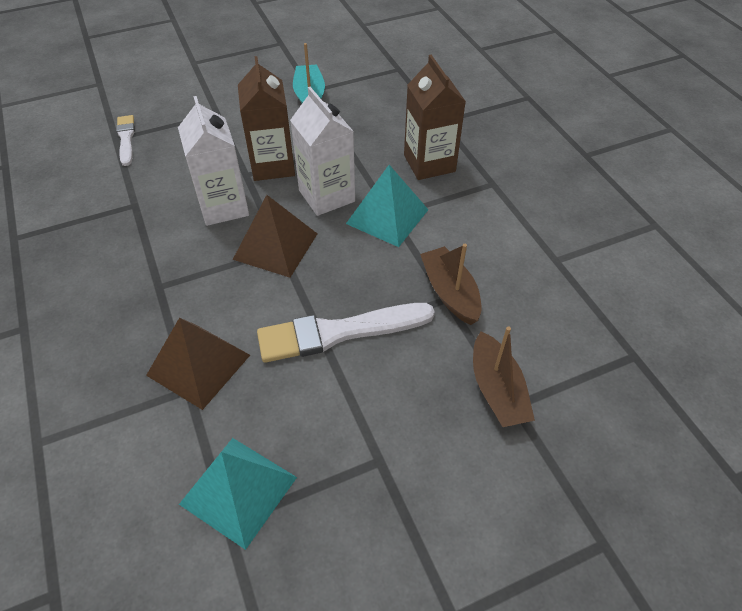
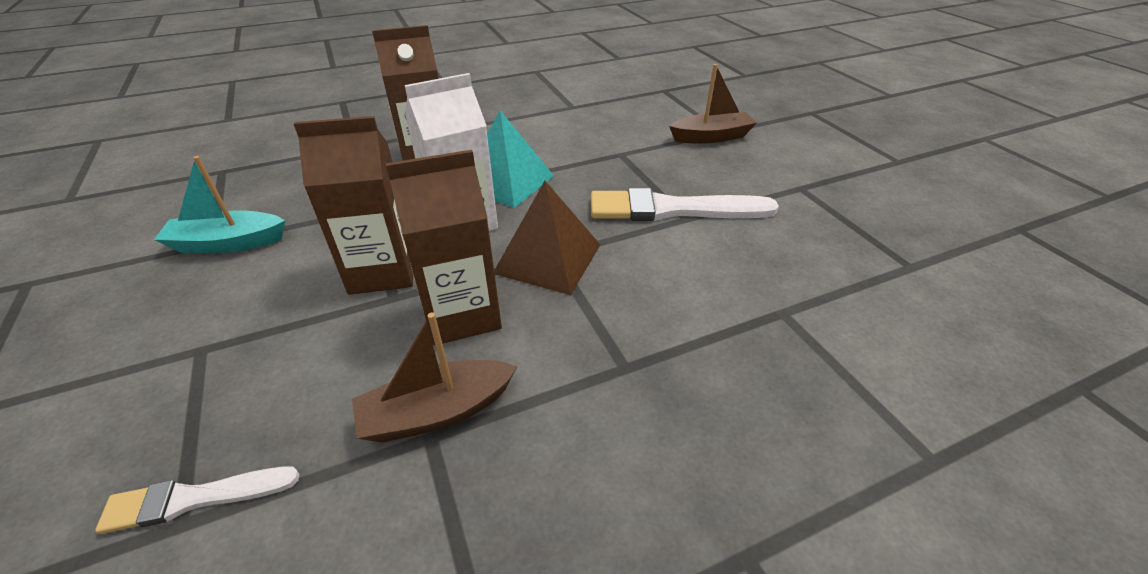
camera: 90 degrees left, 10 degrees down
(198, 365) = (746, 307): brown pyramid -> none
(223, 206) = (462, 314): white carton -> brown carton
(238, 490) = (876, 262): turquoise pyramid -> none
(338, 332) = (673, 209): white brush -> white brush turned 105 degrees clockwise
(450, 292) = (613, 151): brown boat -> brown boat (437, 412)

